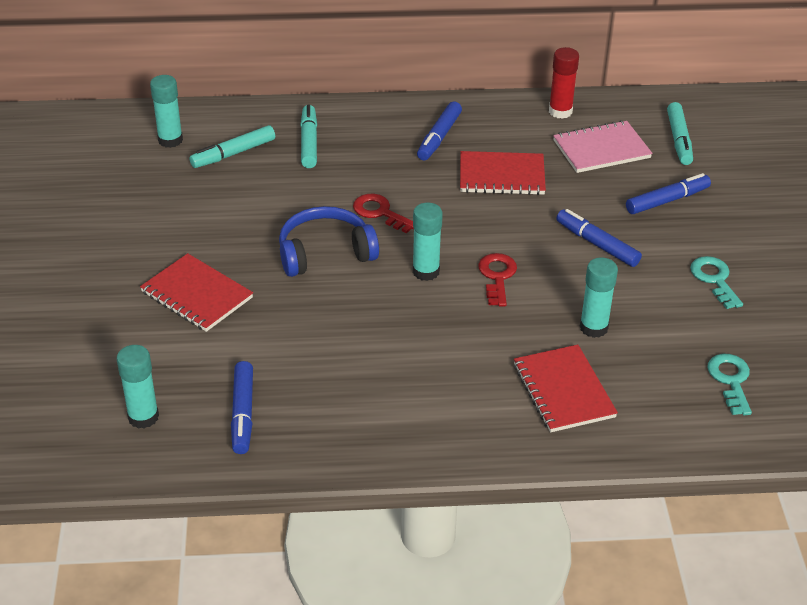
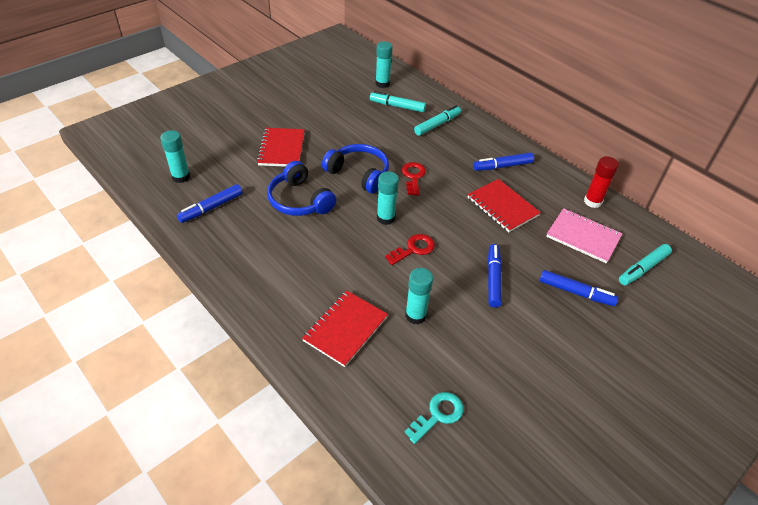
camera: 50 degrees right, 5 degrees up
(317, 327) = (299, 200): none -> blue headphones
(714, 279) = (528, 356): turquoise key -> none

